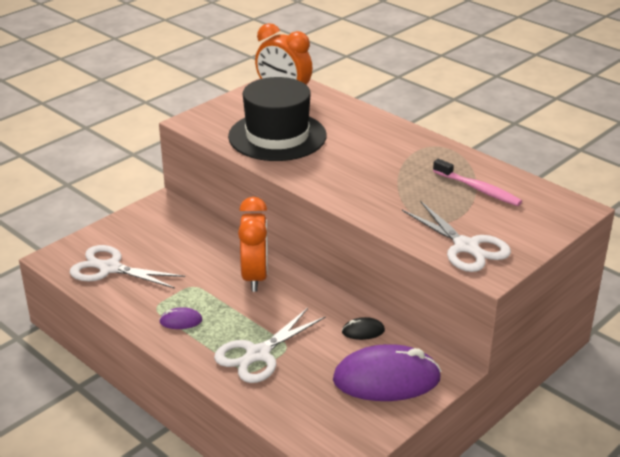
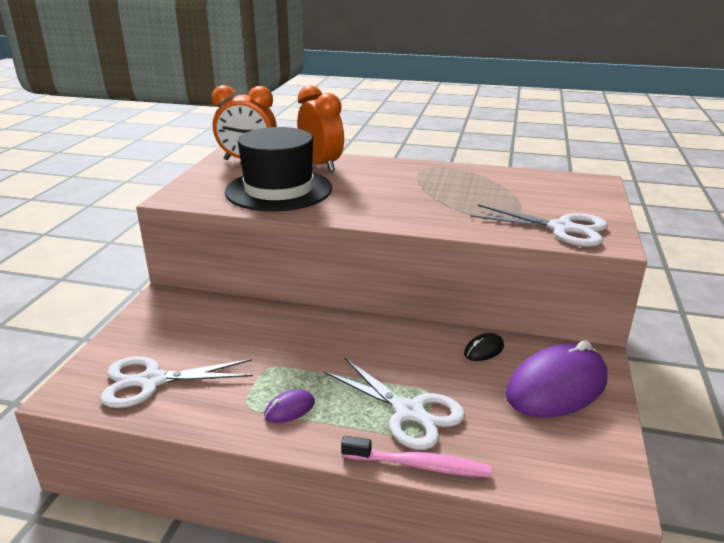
camera: 30 degrees left, 5 degrees down
(255, 277) = (327, 336): orange clock -> orange clock (321, 165)
(258, 354) = (409, 412): white scissors -> white scissors turned 60 degrees counterclockwise
(478, 189) = (507, 187): pink toothbrush -> pink toothbrush (419, 465)

